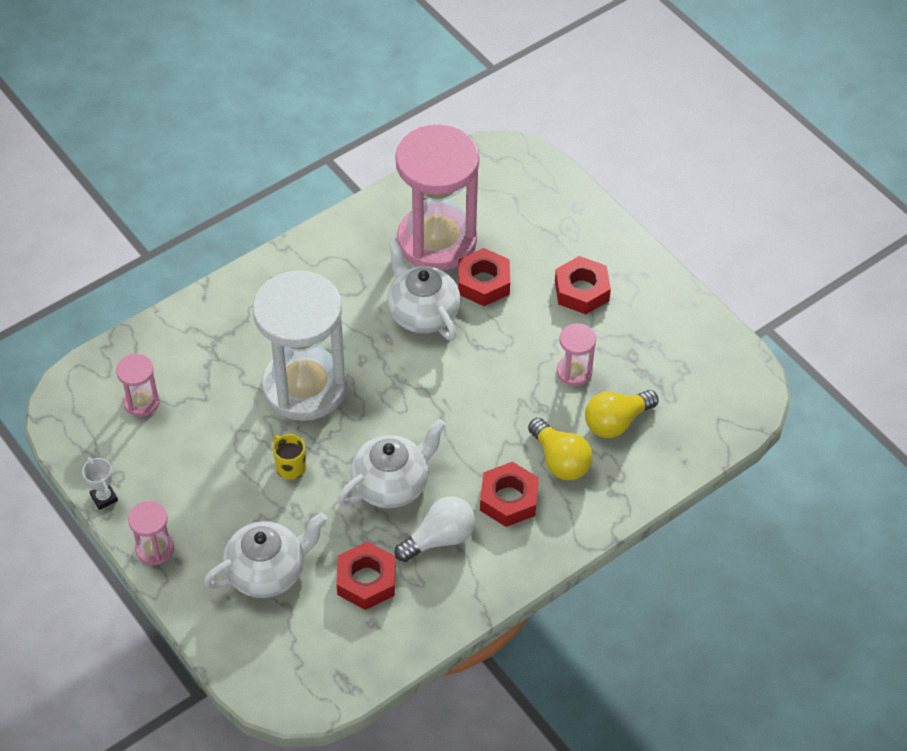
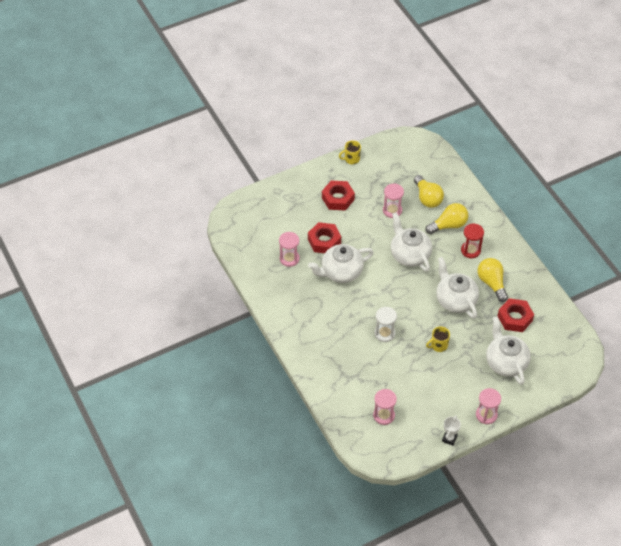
camera: 80 degrees left, 0 degrees up
(104, 498) = (449, 438): white trophy -> white trophy turned 45 degrees counterclockwise
(304, 387) = (384, 333): white hourglass -> white hourglass, size x0.43
(437, 241) = (289, 258): pink hourglass -> pink hourglass, size x0.43
(439, 538) = (492, 283): white light bulb -> yellow light bulb
(480, 407) = (409, 254): none -> white teapot
(508, 499) = (470, 250): red nut -> red hourglass
(678, 300) = (351, 159): none -> yellow mug

